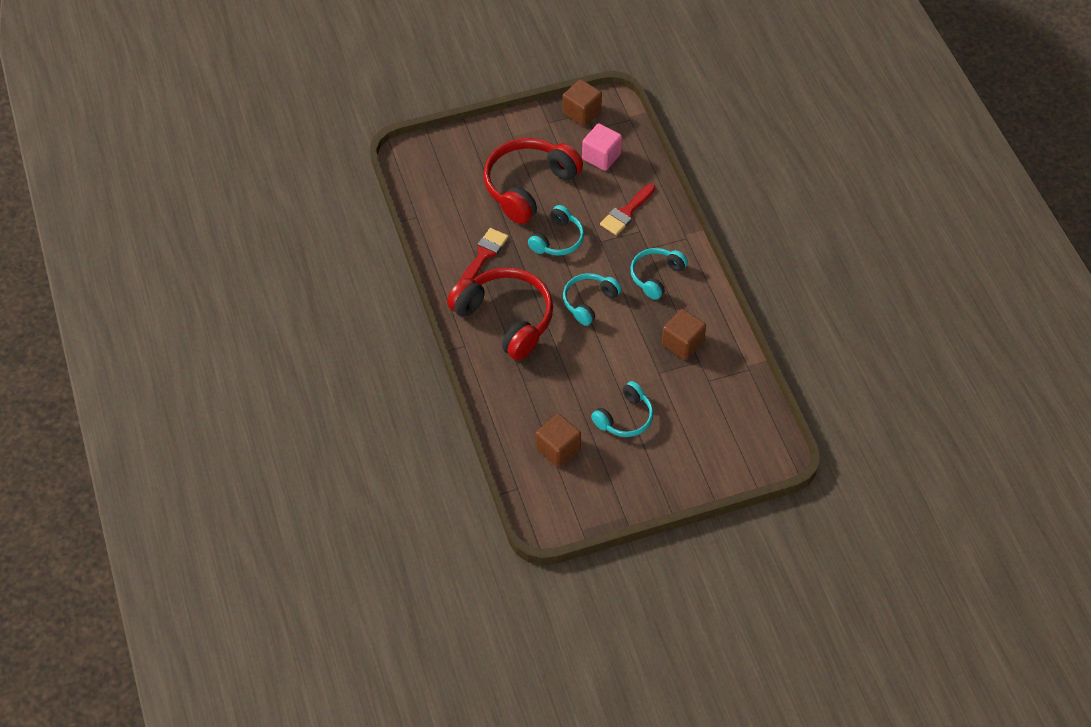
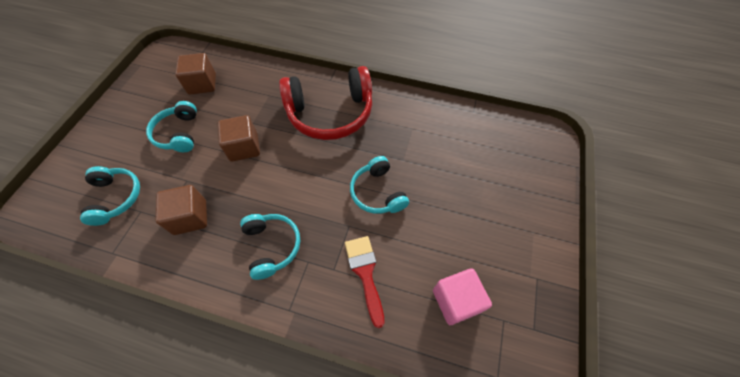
camera: 125 degrees right, 5 degrees up
(484, 255) = (402, 132): red brush -> none
(528, 186) = (457, 207): red headphones -> none
(581, 112) = (536, 325): brown cube -> brown cube (244, 147)
(589, 302) = (295, 175): turquoise headphones -> turquoise headphones (116, 198)

